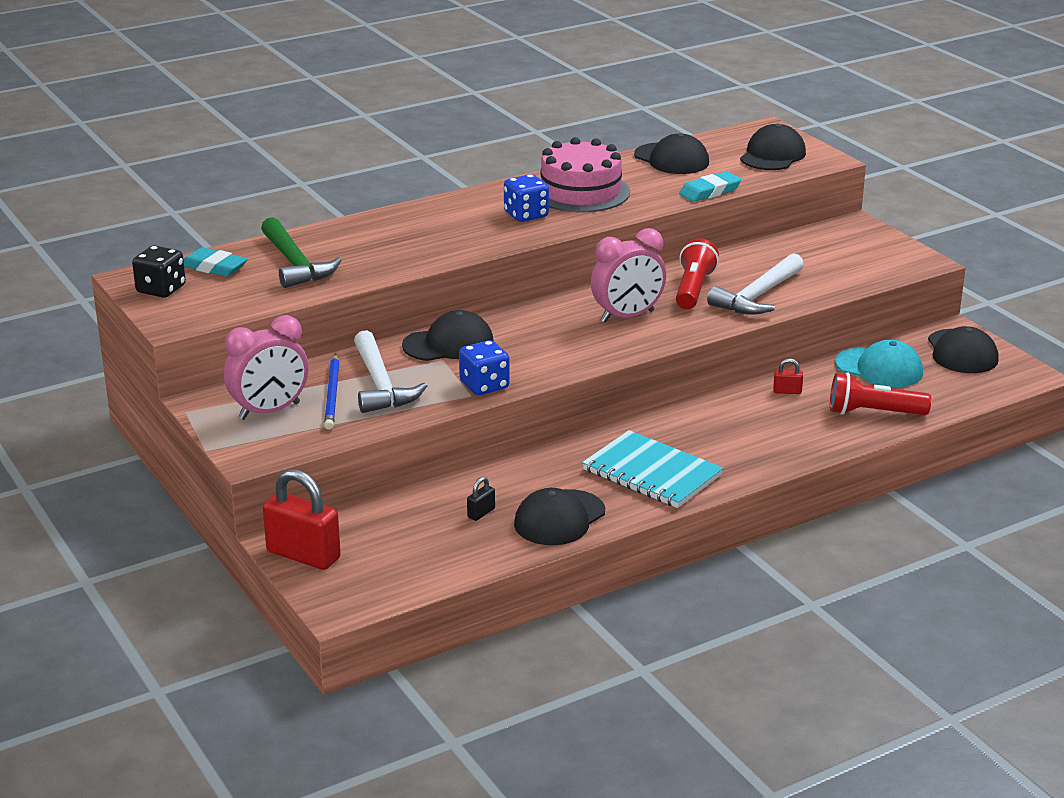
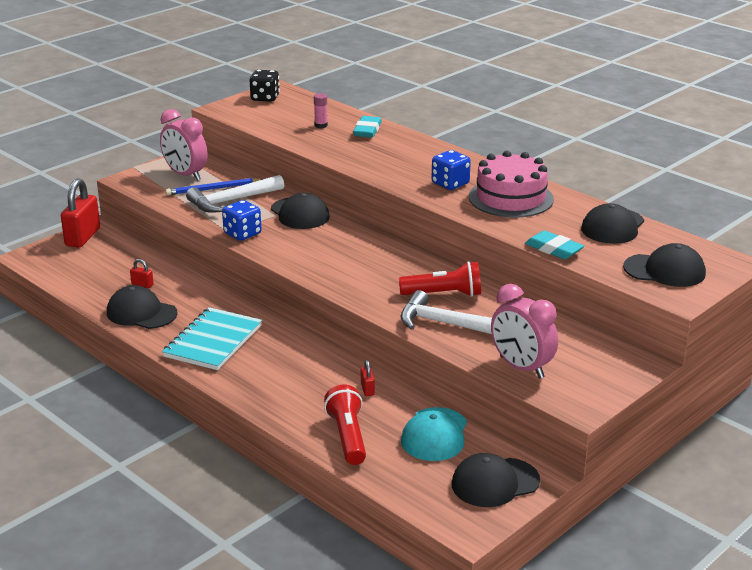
camera: 75 degrees right, 0 degrees up
(214, 267) = (303, 105): turquoise eraser -> turquoise eraser (367, 130)
(295, 264) = (321, 125): green hammer -> pink glue stick
(481, 513) = (142, 284): black padlock -> red padlock
(627, 316) = (378, 272): pink clock -> pink clock (521, 367)

